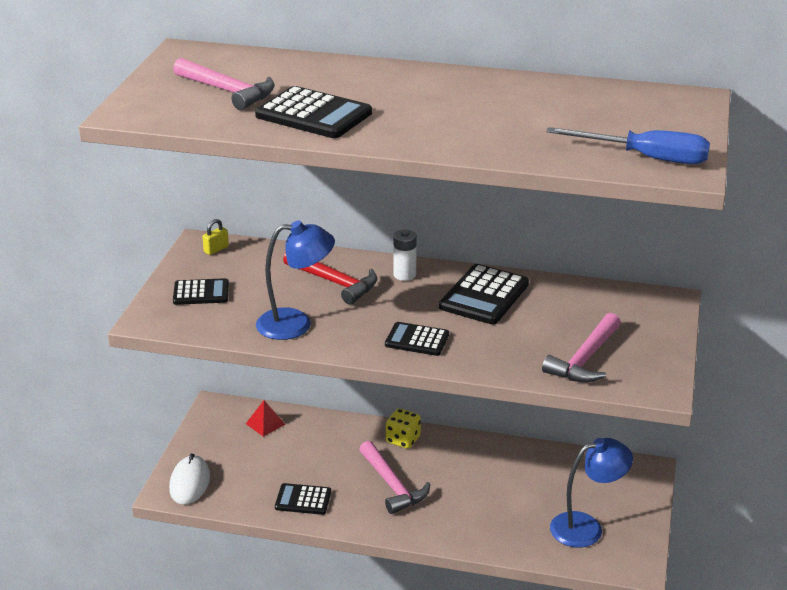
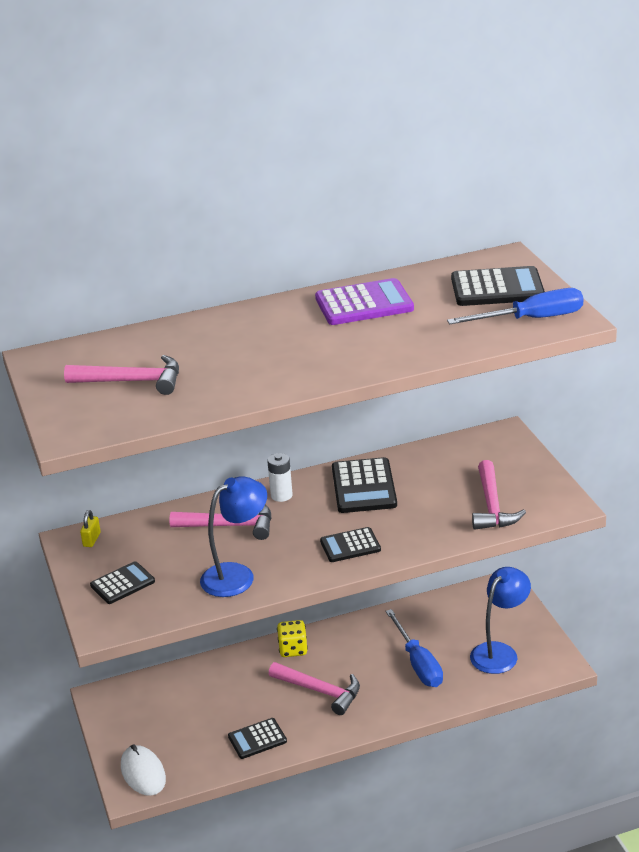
camera: 30 degrees left, 0 degrees up
(265, 424) = (160, 690): red pyramid -> none
(313, 115) = (235, 376): black calculator -> black calculator (497, 288)
(334, 282) = (229, 526): red hammer -> pink hammer
(501, 502) = (418, 663): none -> blue screwdriver
(504, 95) = (364, 304): none -> purple calculator

